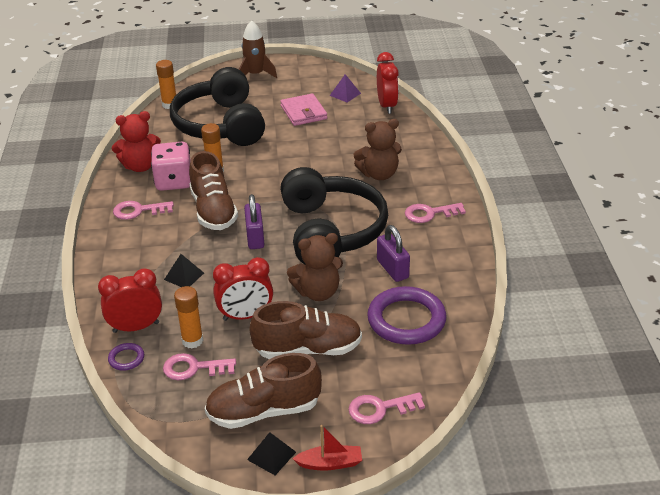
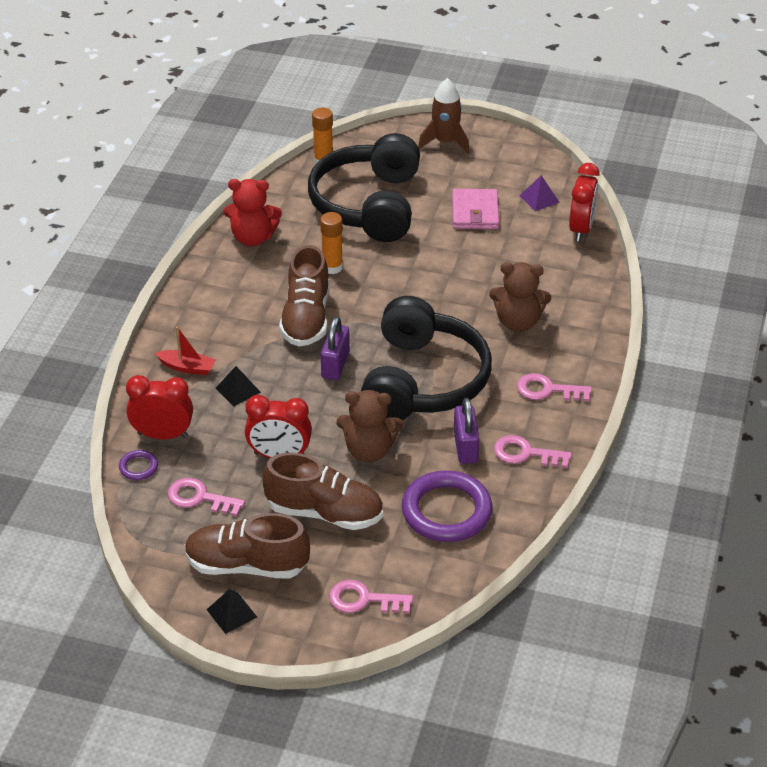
camera: 20 degrees right, 5 degrees up
(138, 211) = (226, 295): pink key -> pink key (525, 453)
(174, 181) = (280, 268): pink dice -> none
(192, 341) = (212, 467): orange glue stick -> none
(330, 463) = (284, 639): red boat -> red boat (187, 367)

